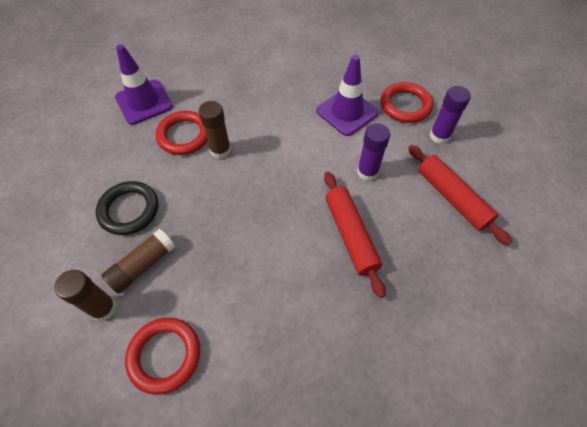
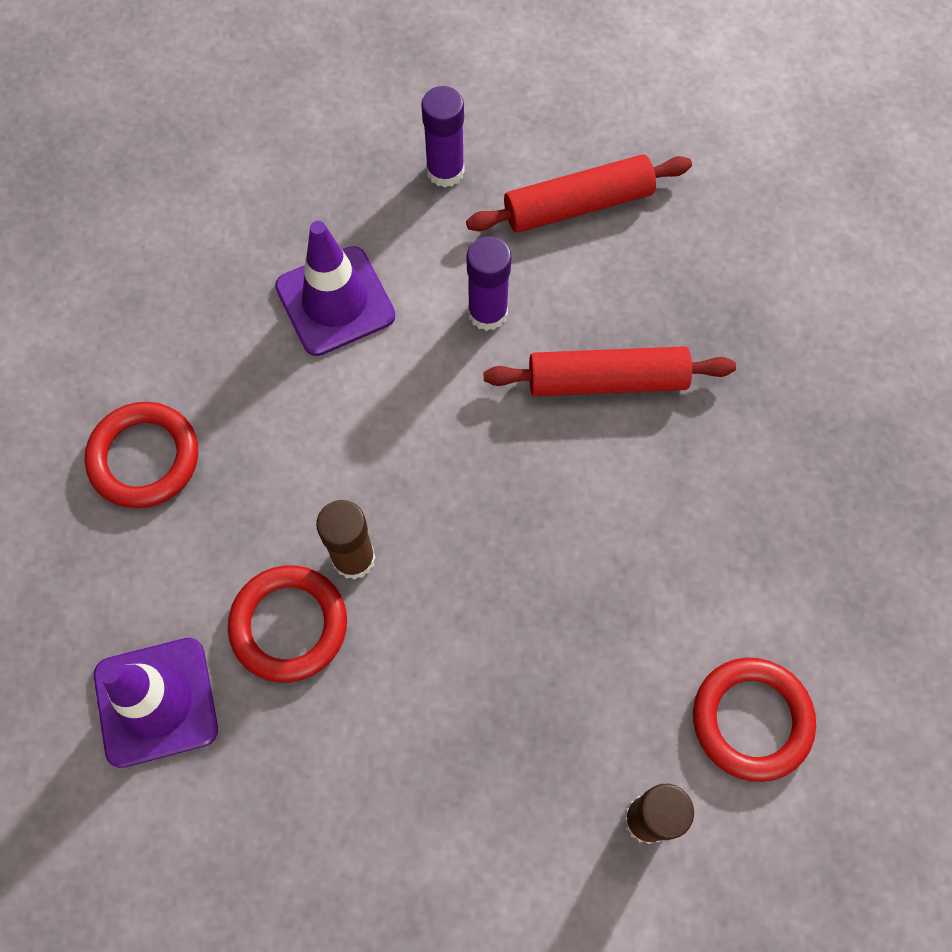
camera: 75 degrees left, 10 degrees up
(129, 210) = (448, 758): black ring -> none
(143, 265) = (578, 741): brown glue stick -> none
(405, 105) = (354, 197): red ring -> red ring (144, 458)

